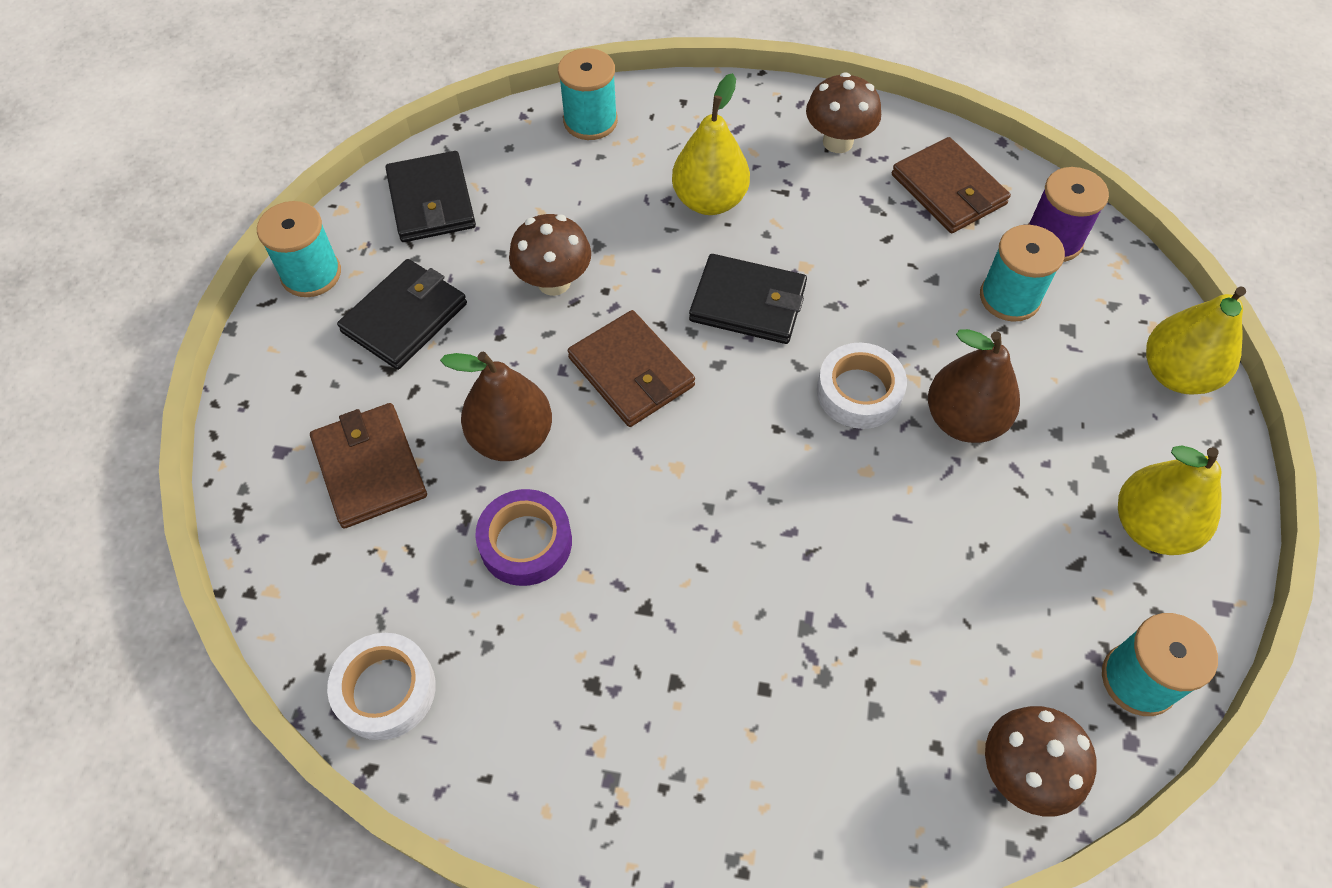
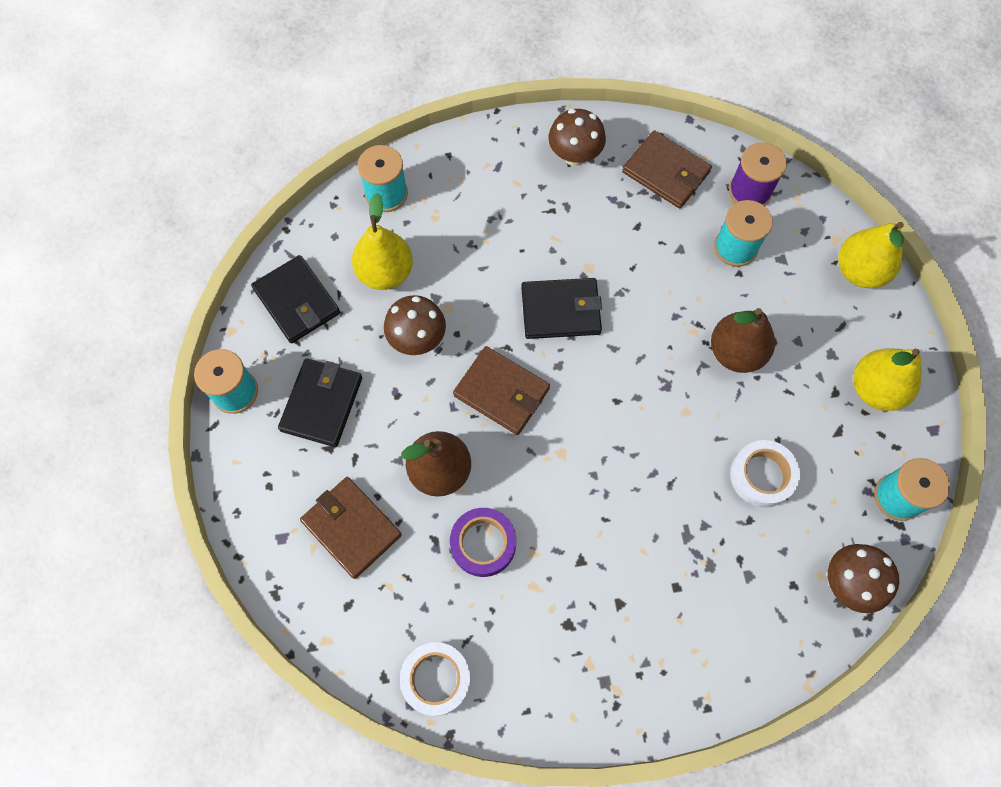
camera: 20 degrees left, 10 degrees up
(709, 201) = (501, 235): yellow pear -> yellow pear (385, 272)
(859, 392) = (661, 355): white tape -> white tape (762, 476)

